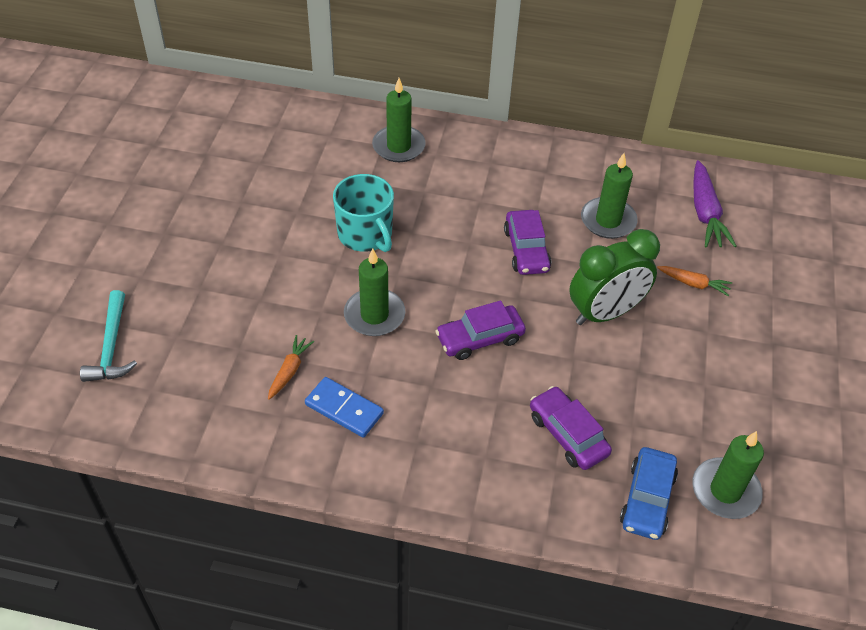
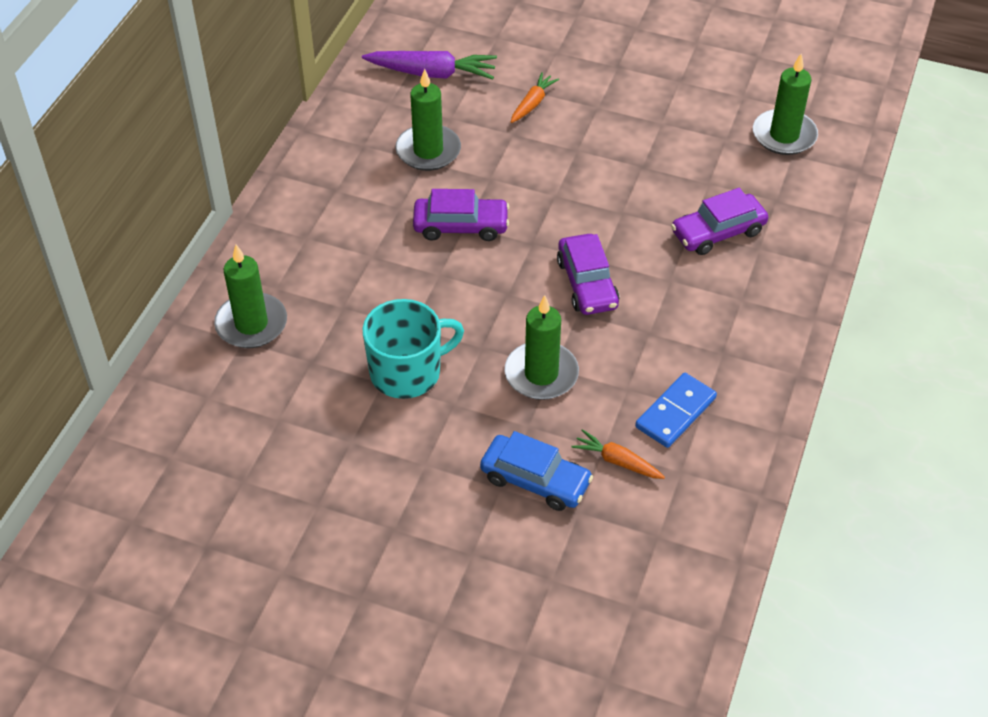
camera: 80 degrees left, 0 degrees up
(111, 347) = (560, 654): turquoise hammer -> none
(605, 313) = (563, 177): green clock -> none
(647, 499) = (793, 189): blue car -> blue car (535, 480)

